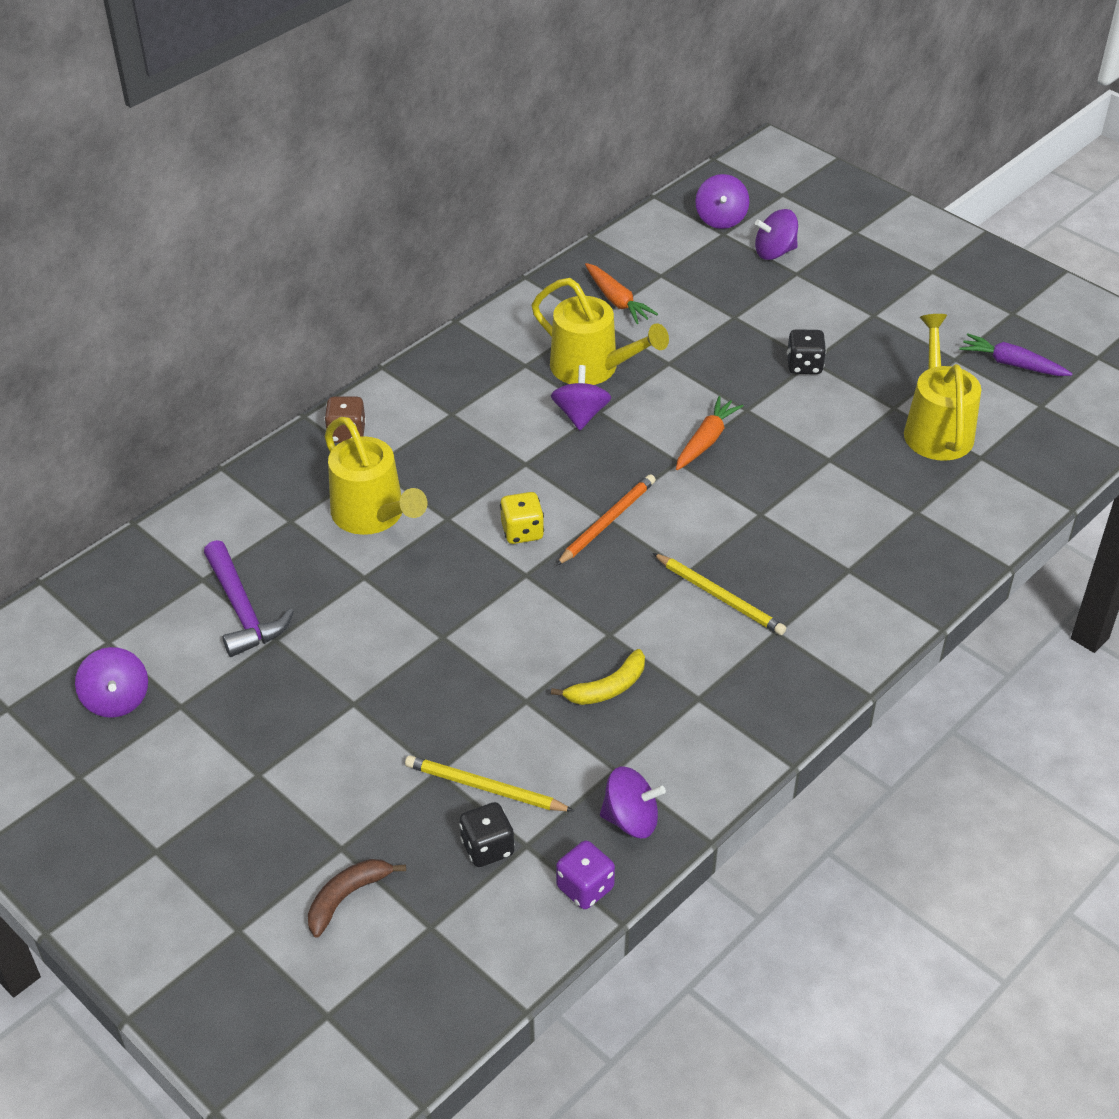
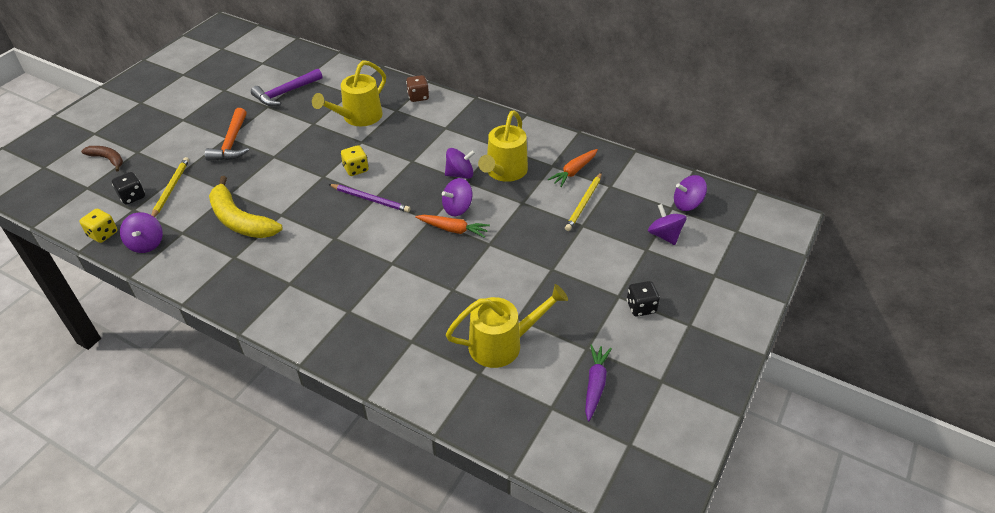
camera: 75 degrees right, 0 degrees up
(117, 699) = (227, 73): purple spinning top -> purple spinning top (457, 208)
(375, 695) = (232, 143): none -> orange hammer
(585, 888) = (103, 234): purple dice -> yellow dice
(607, 522) = (370, 199): orange pencil -> purple pencil
(608, 688) = (240, 220): yellow banana -> yellow banana, size x1.82
(720, 597) = (315, 255): yellow pencil -> yellow pencil (584, 203)
(804, 365) = (545, 266): black dice -> black dice (641, 307)

